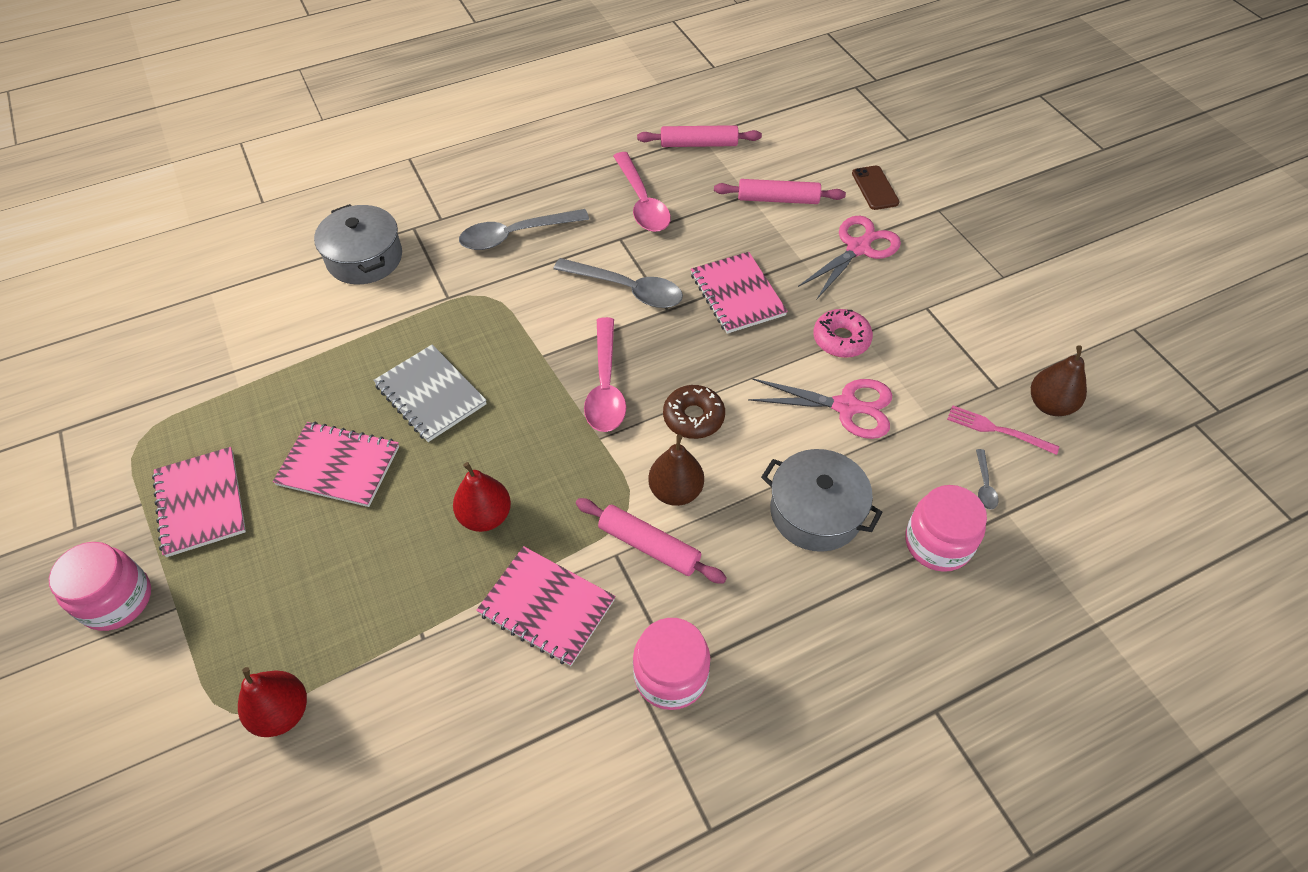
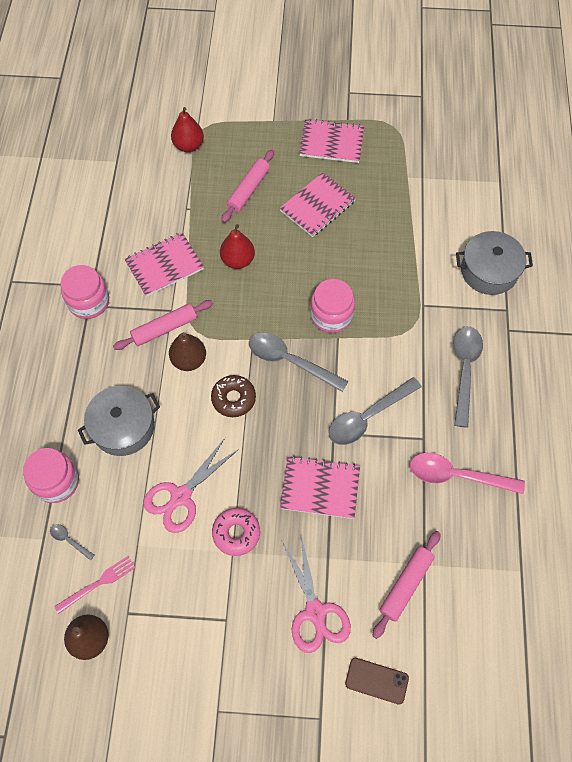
camera: 120 degrees right, 10 degrees up
(117, 600) = (293, 100): pink jar -> pink jar (331, 315)
(430, 395) = (342, 266): grey notebook -> none
(605, 386) = (290, 361): pink spoon -> grey spoon
(699, 144) = (510, 562): pink rolling pin -> pink rolling pin (248, 190)

